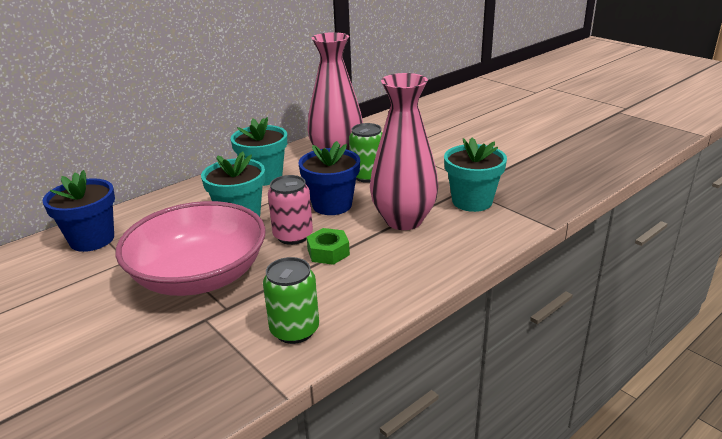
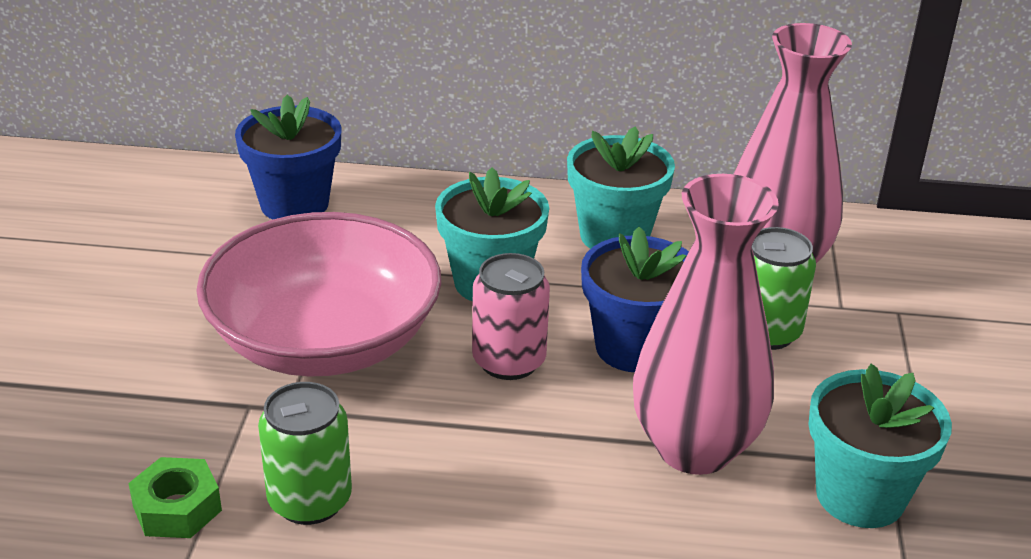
camera: 45 degrees right, 5 degrees up
(328, 252) = (512, 421): green nut -> green nut (177, 508)

